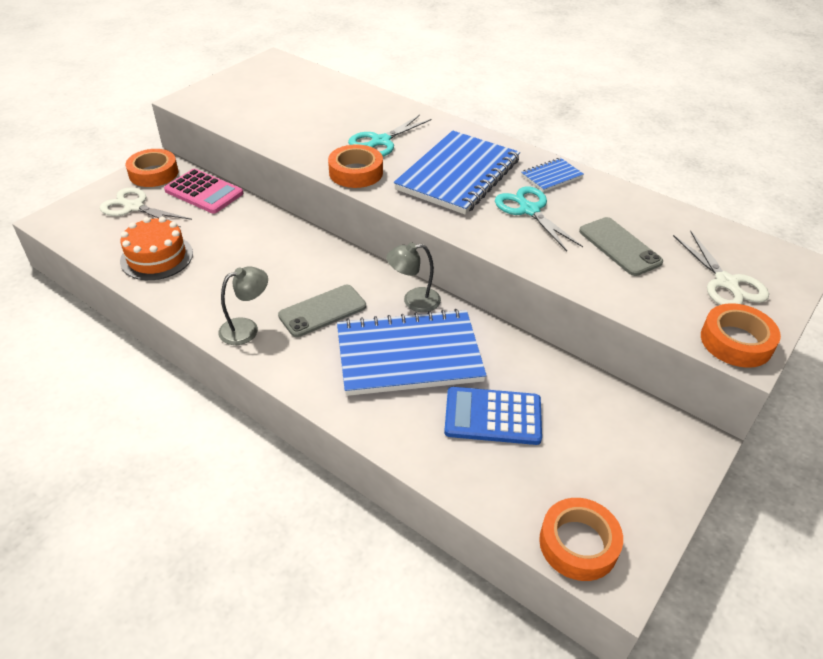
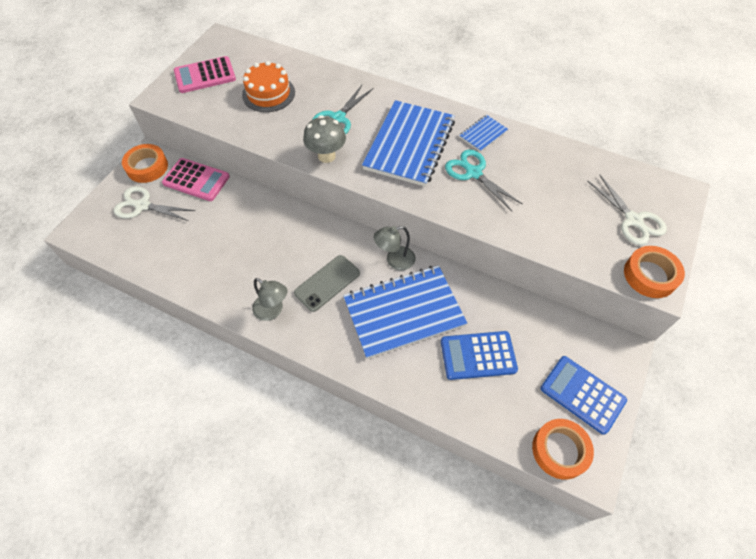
camera: 10 degrees left, 15 degrees up
(157, 257) = (178, 254): orange cake -> orange cake (268, 93)
(244, 88) = (205, 75): none -> pink calculator
(246, 328) = (273, 311): grey lamp -> grey lamp turned 75 degrees clockwise
(356, 172) = (326, 156): orange tape -> grey mushroom
(619, 246) = (549, 198): grey phone -> none
(626, 484) = (582, 394): none -> blue calculator

